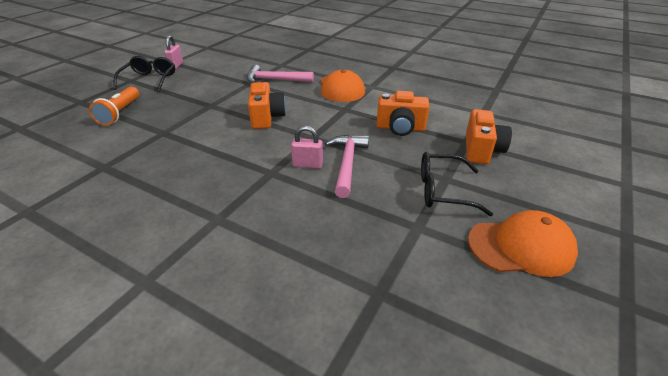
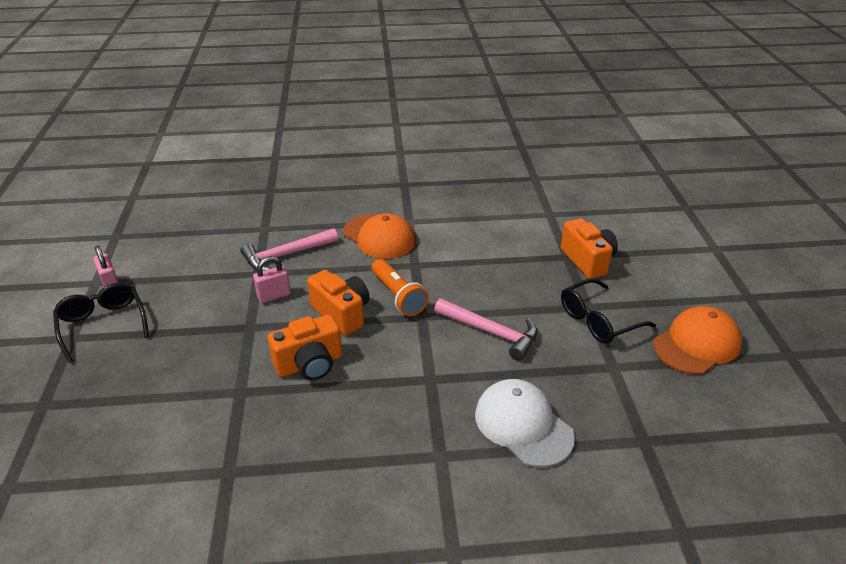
camera: 35 degrees left, 0 degrees up
(120, 113) = (137, 393): orange flashlight -> orange flashlight (398, 296)
(295, 230) = (523, 425): none -> white cap
(307, 165) = (455, 352): pink padlock -> pink padlock (274, 296)
(347, 164) = (490, 332): pink hammer -> pink hammer turned 150 degrees clockwise
(400, 128) = (495, 266): orange camera -> orange camera (310, 364)

